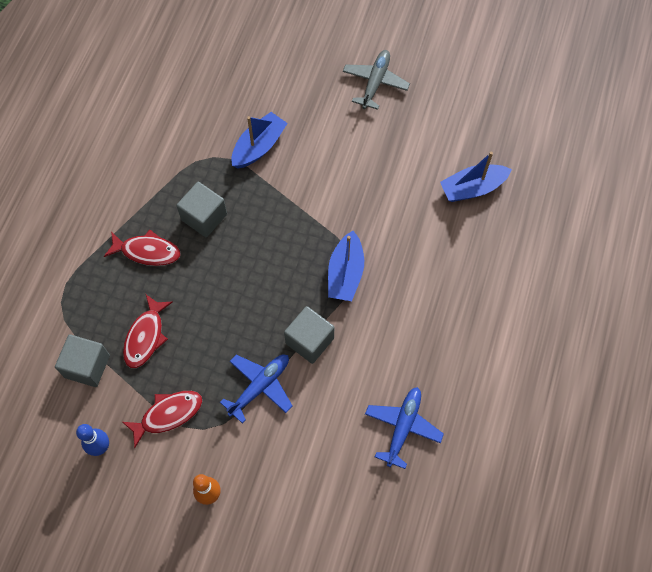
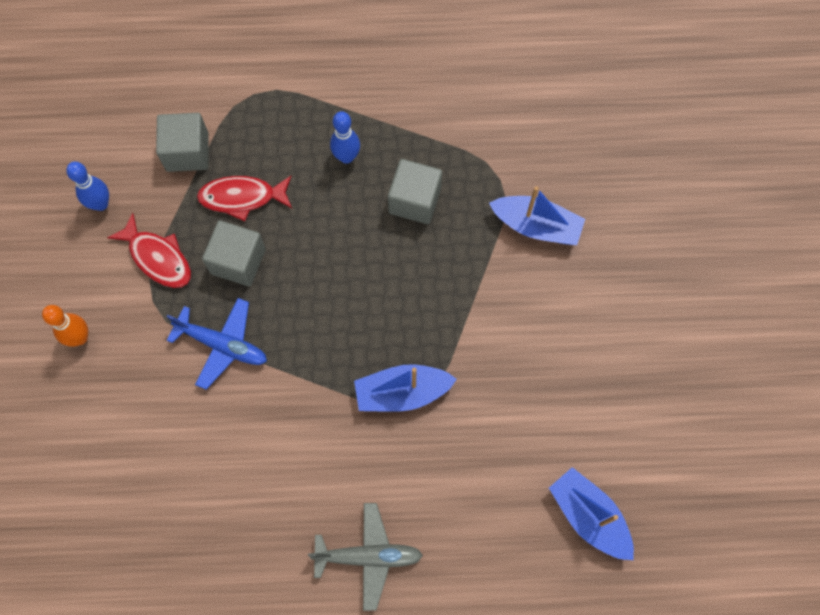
camera: 70 degrees right, 5 degrees up
(147, 252) = (346, 157): red fish -> blue bowling pin
(309, 341) = (298, 381): grey cube -> grey cube (238, 261)
(375, 82) = (696, 334): grey plane -> grey plane (368, 556)
(403, 427) = (224, 531): blue plane -> none

